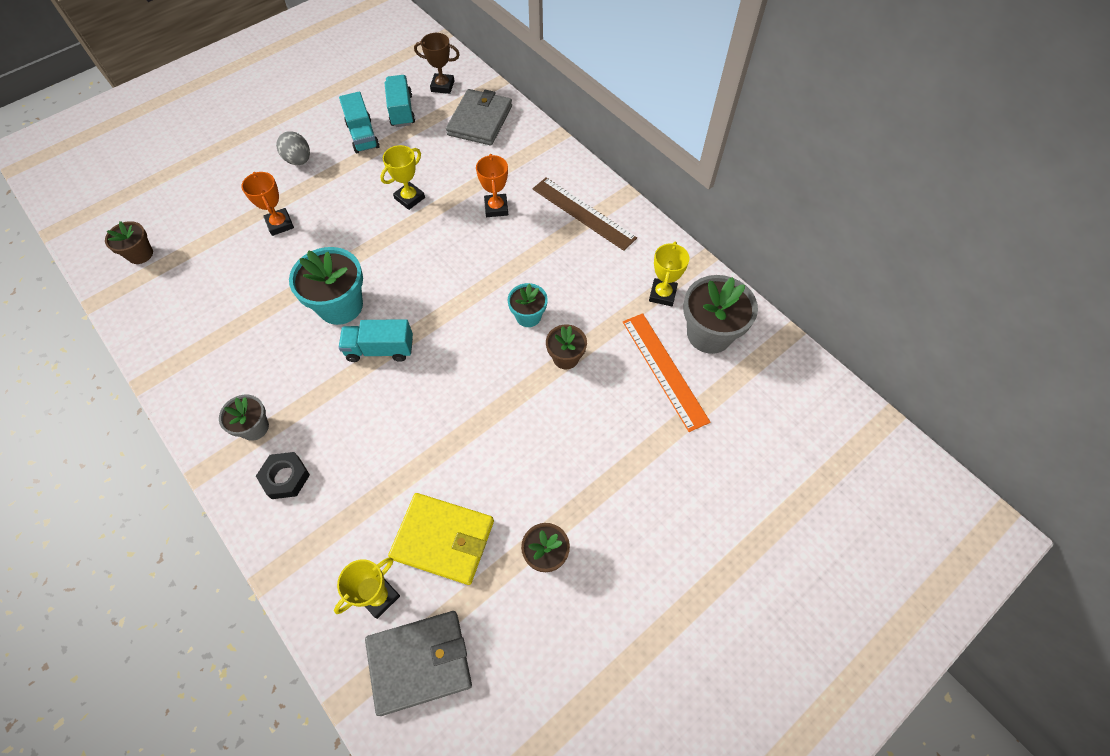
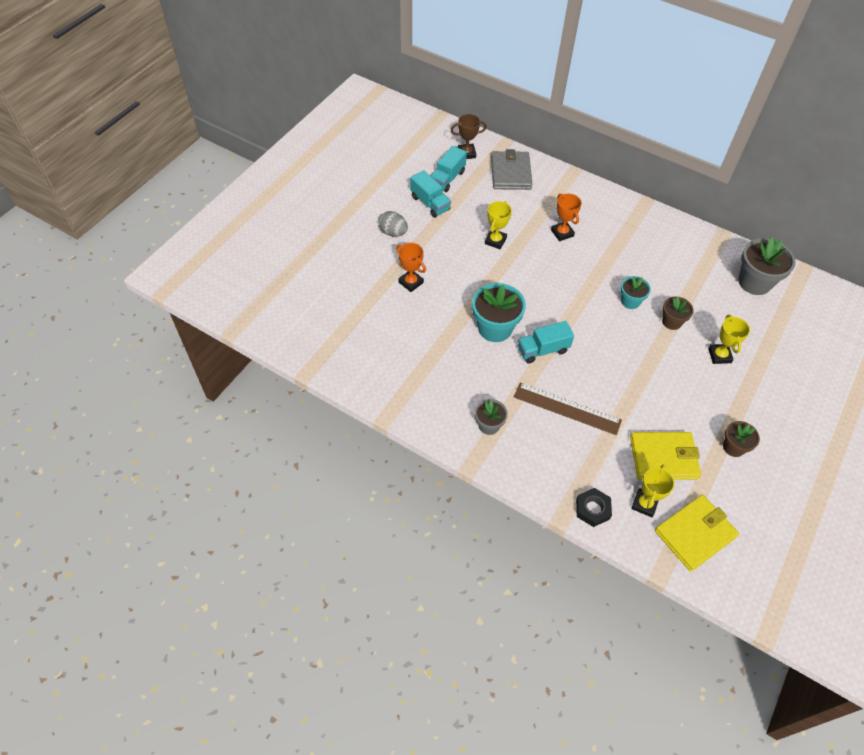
camera: 20 degrees left, 5 degrees down
(140, 254) = (317, 330): brown flower pot -> none
(285, 477) = (533, 451): black nut -> black nut (592, 509)
(401, 111) = (447, 178): turquoise truck -> turquoise truck turned 120 degrees counterclockwise
(419, 662) = (695, 534): grey wallet -> yellow wallet
(583, 213) = (625, 222): brown ruler -> brown ruler (567, 408)
(662, 294) = (710, 264): yellow trophy -> yellow trophy (719, 355)
(664, 370) = (739, 313): orange ruler -> none

